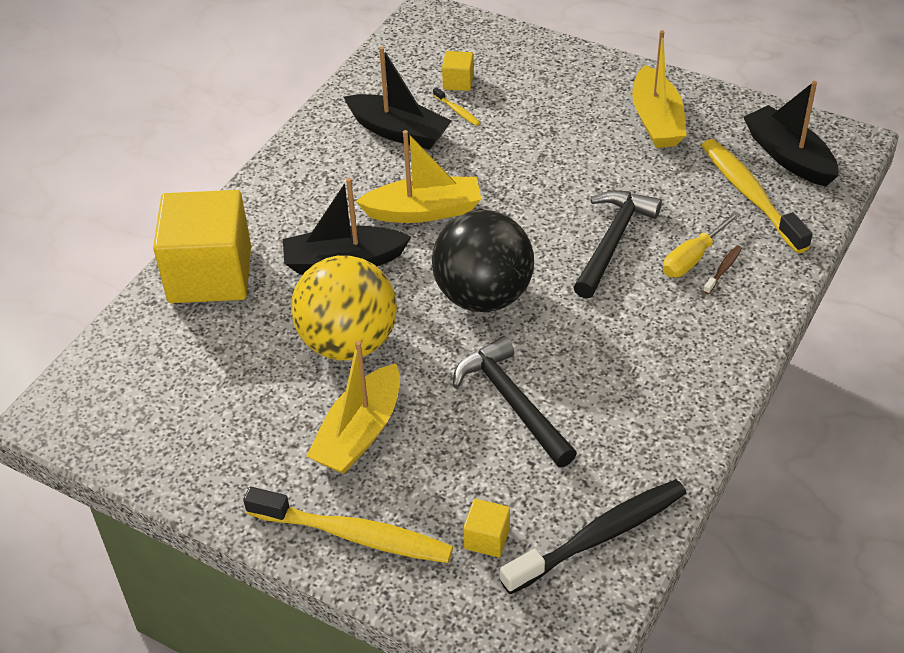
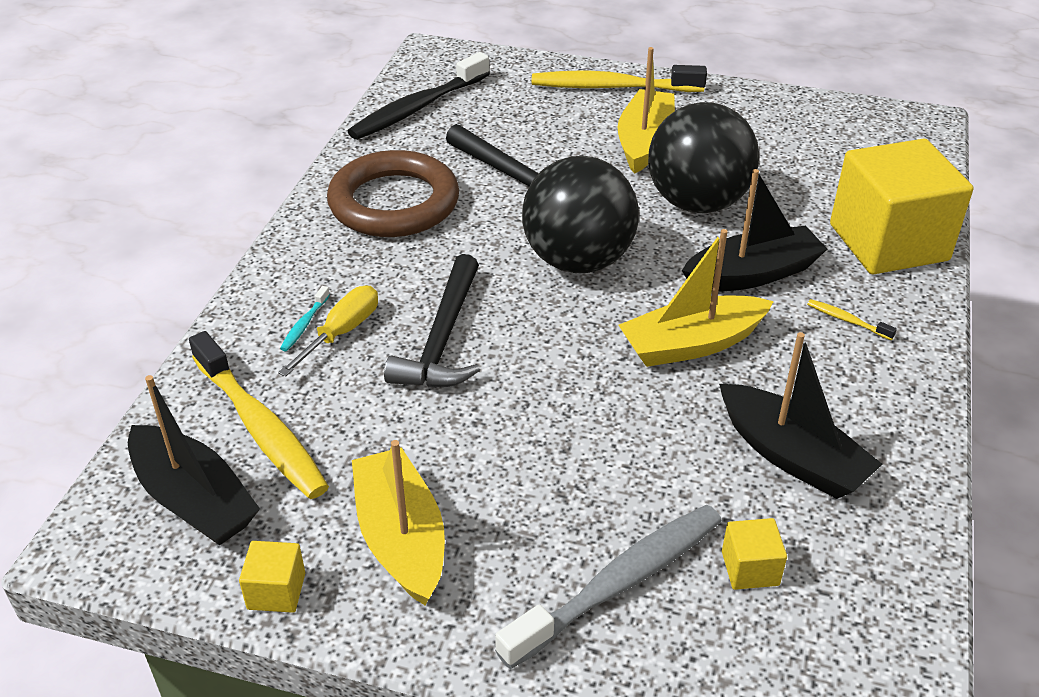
camera: 165 degrees right, 5 degrees down
(348, 342) = (697, 203): yellow ball -> black ball
(398, 132) = (791, 456): black boat -> black boat turned 150 degrees counterclockwise
(457, 111) = (723, 507): yellow toothbrush -> yellow toothbrush (847, 320)
(487, 538) = (507, 97): yellow cube -> yellow cube (276, 591)
(534, 84) = (619, 583): none -> grey toothbrush
(640, 389) = (394, 203): none -> brown ring
(723, 269) = (304, 324): brown toothbrush -> turquoise toothbrush

